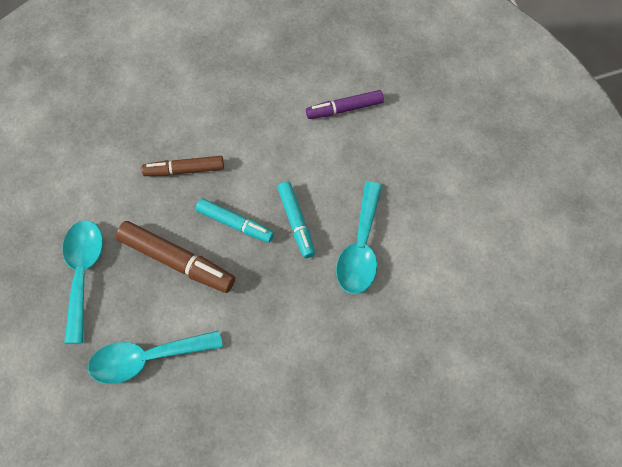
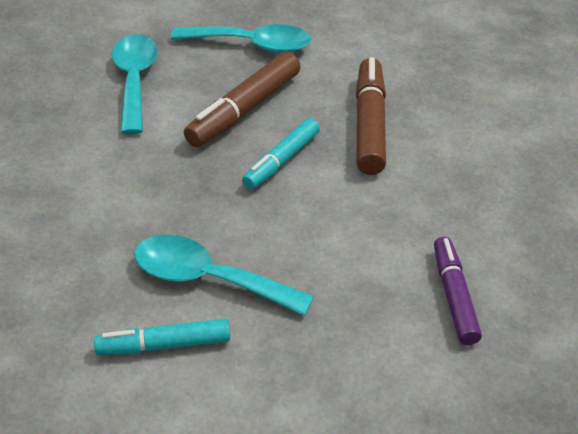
camera: 100 degrees right, 20 degrees down
(184, 170) = (369, 125): brown marker -> brown marker, size x1.51
(296, 222) = (268, 217): turquoise marker -> turquoise marker (164, 345)

